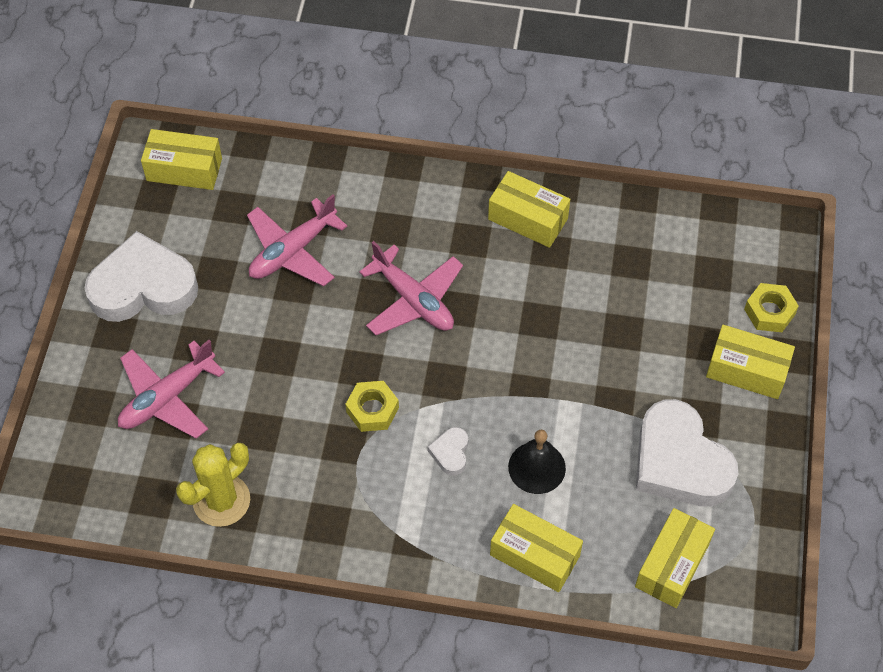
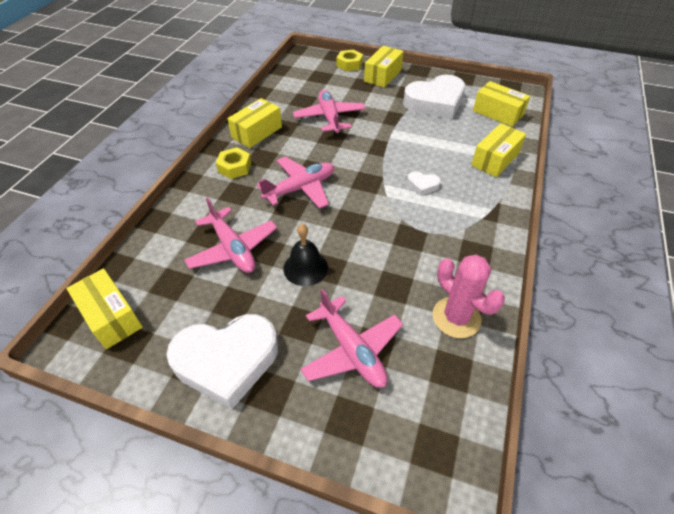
camera: 80 degrees left, 10 degrees down
(143, 287) = (227, 361): white heart -> white heart turned 105 degrees counterclockwise
(184, 169) = (111, 316): yellow box -> yellow box turned 60 degrees counterclockwise
(221, 500) = (456, 317): yellow cactus -> pink cactus
(372, 410) = (385, 219): yellow nut -> yellow nut (235, 167)
(536, 467) = (435, 151): black bell -> black bell (305, 268)
(590, 308) = (329, 118): none -> pink plane

